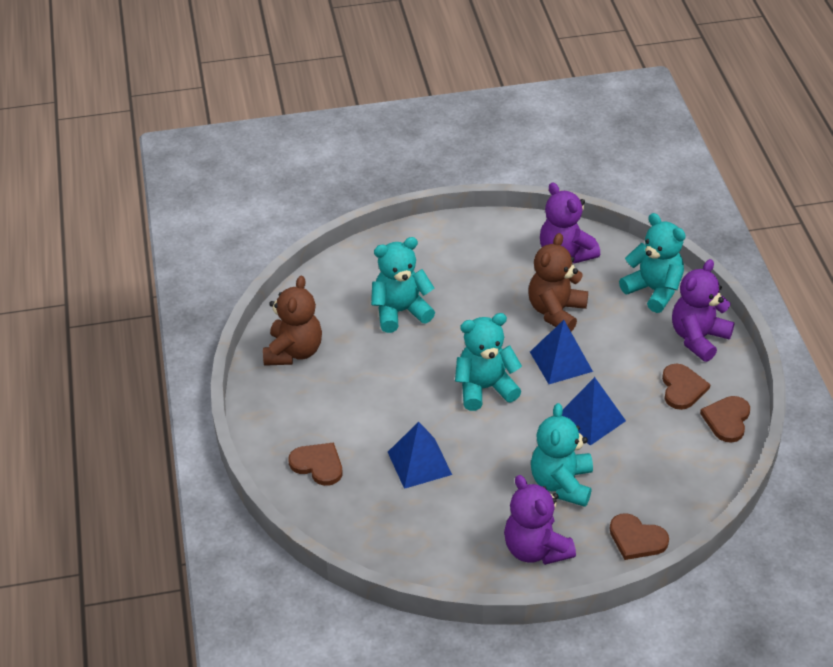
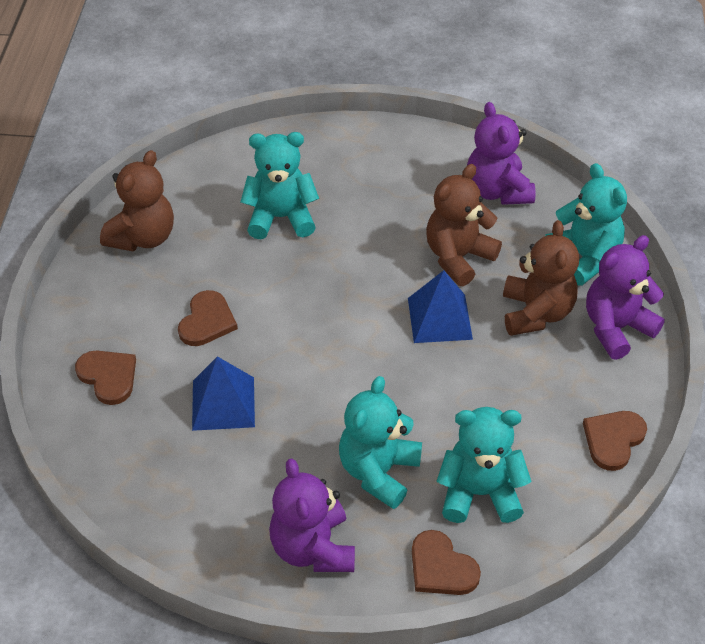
camera: 15 degrees right, 5 degrees up
(485, 388) = (337, 330): turquoise teddy bear -> turquoise teddy bear (479, 493)
(590, 418) = (446, 397): blue pyramid -> none
(633, 341) = (536, 313): none -> brown teddy bear
(682, 388) = (573, 386): brown heart -> brown heart (207, 321)

